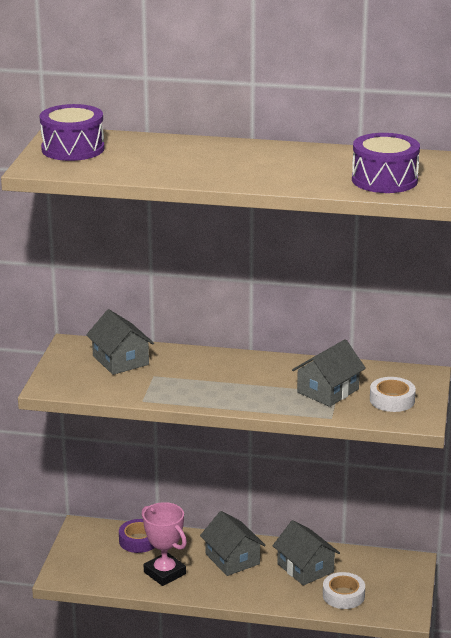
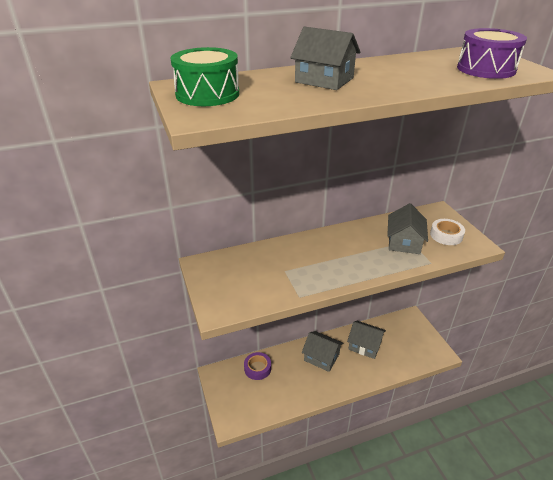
camera: 30 degrees left, 10 degrees up
(73, 149) = (207, 94): purple drum -> green drum
(120, 360) = (249, 265): grey house -> grey house (324, 80)
(164, 573) = (292, 387): pink trophy -> none
(343, 595) = (400, 356): white tape -> none

